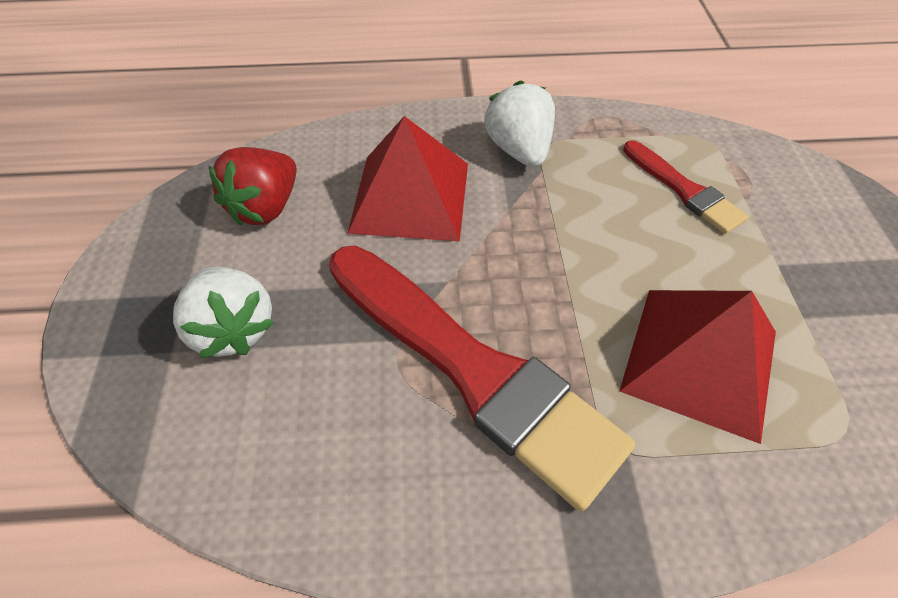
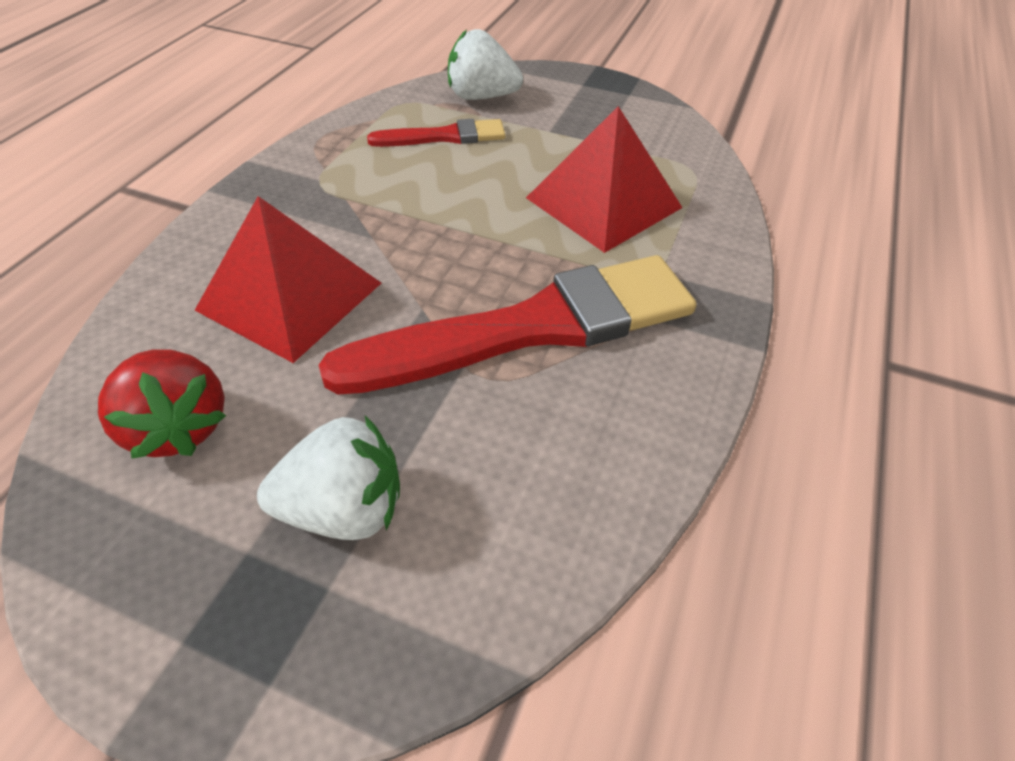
camera: 65 degrees left, 5 degrees down
(519, 150) = (306, 201): white strawberry -> white strawberry (482, 97)

